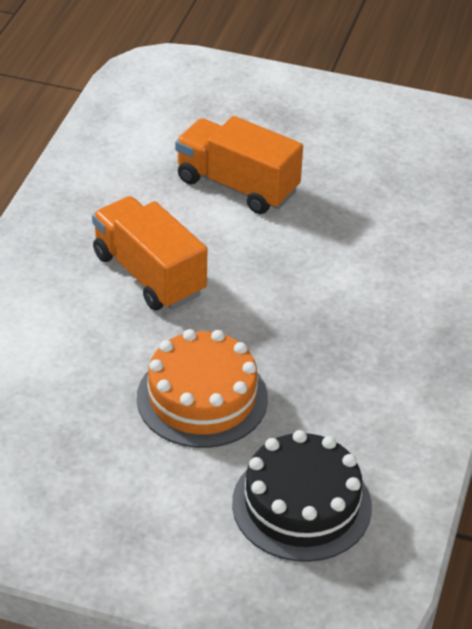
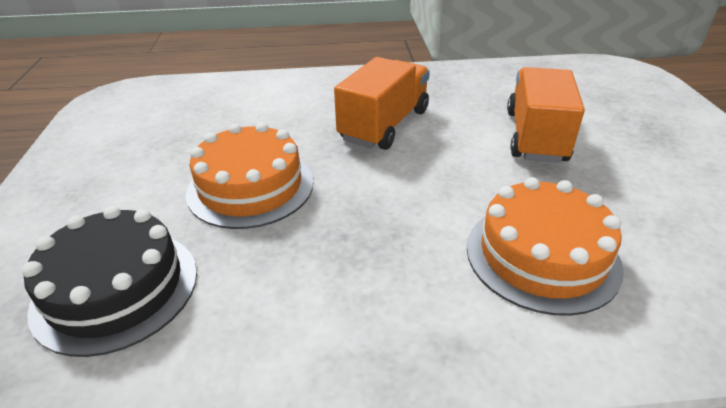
camera: 70 degrees right, 5 degrees down
(388, 257) = (542, 255): none -> orange cake

